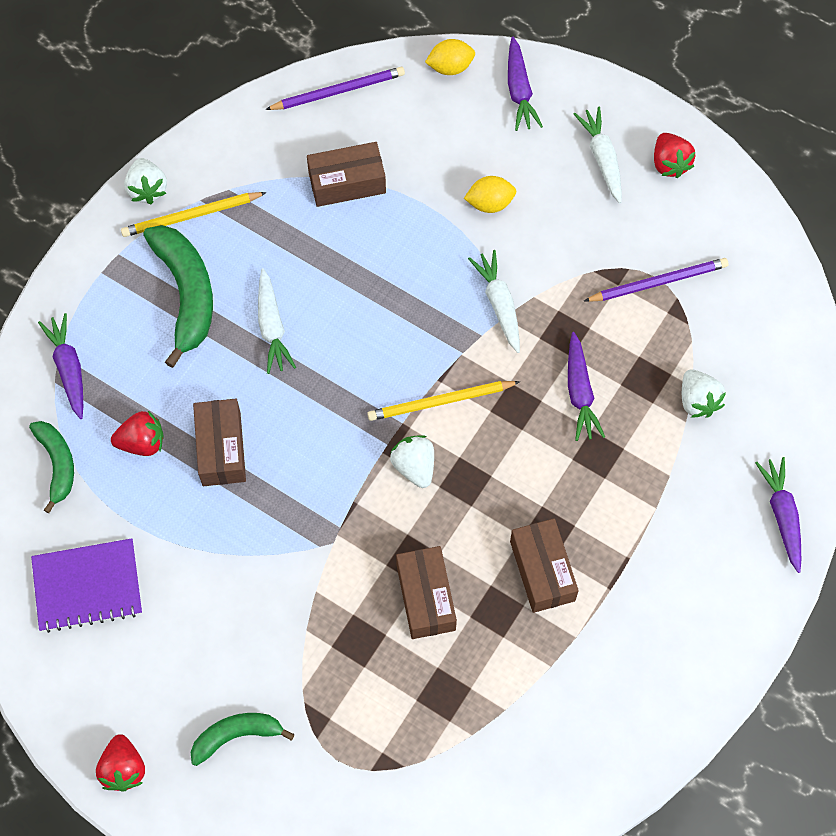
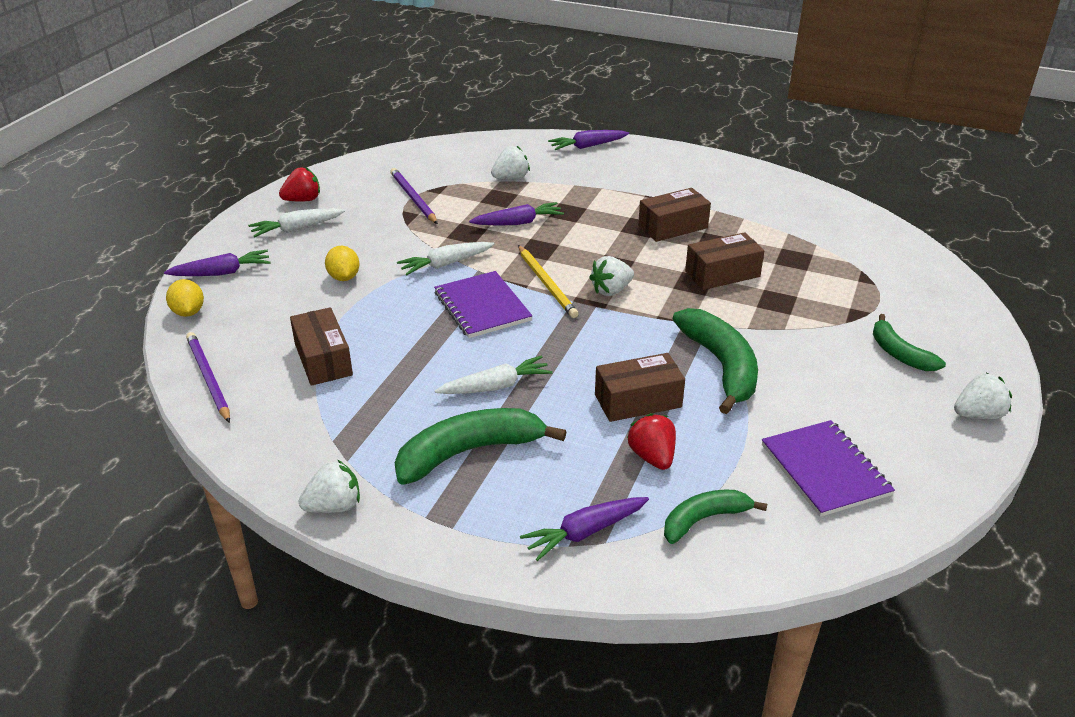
camera: 100 degrees left, 30 degrees down
(123, 768) = (977, 414): red strawberry -> white strawberry
(191, 216) = (369, 463): yellow pencil -> none
(256, 542) = (721, 366): none -> green banana
(408, 331) = (482, 307): none -> purple notebook

